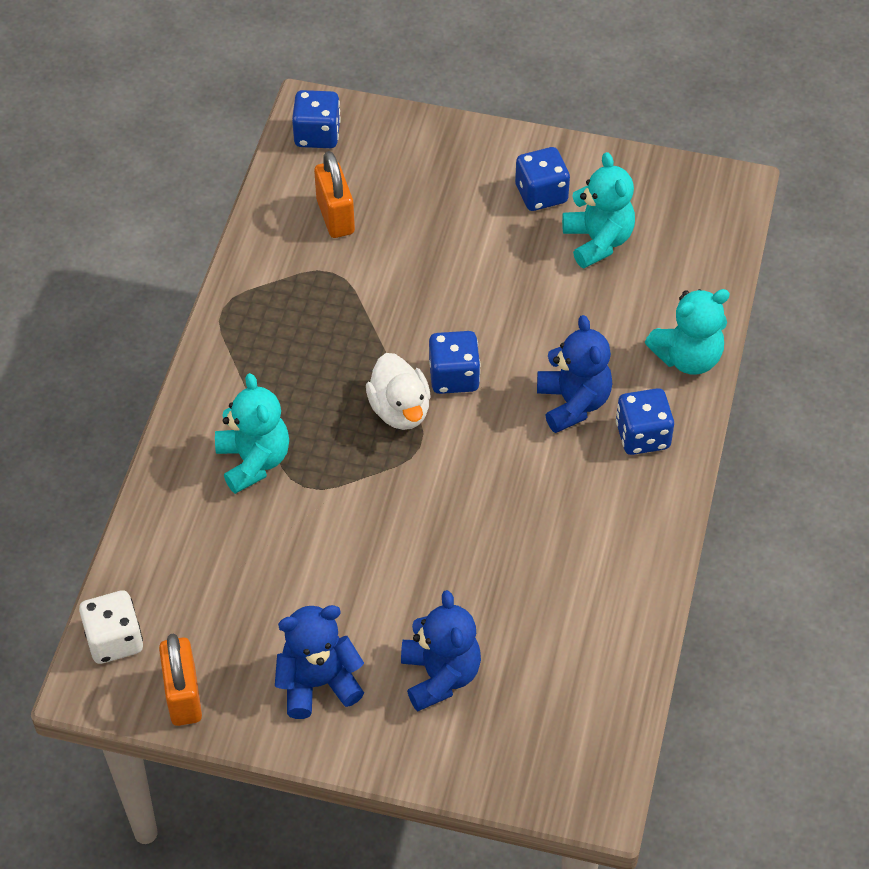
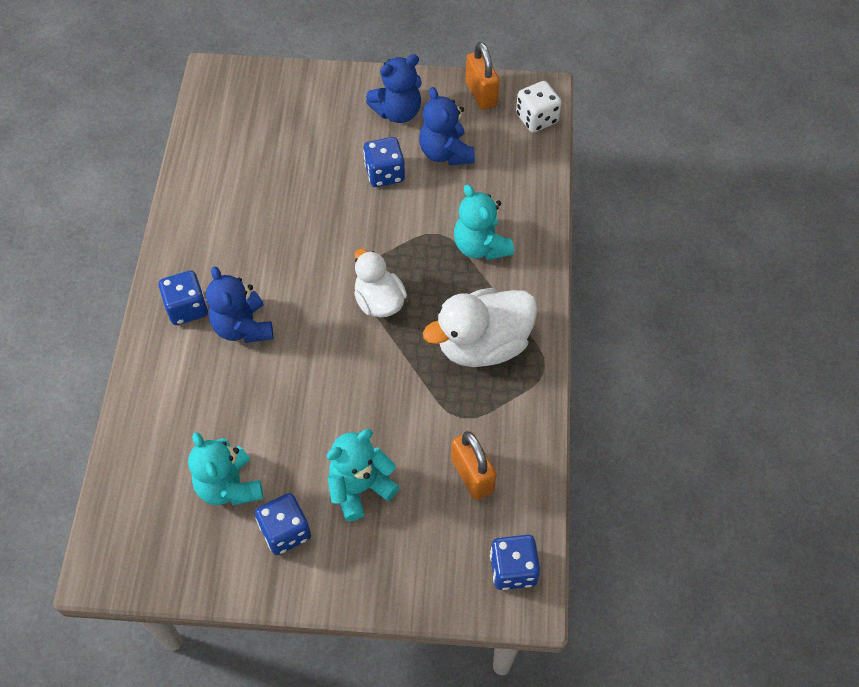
camera: 170 degrees right, 5 degrees up
(286, 343) = (482, 345): none -> white duck
(440, 675) = (319, 126): blue teddy bear -> blue teddy bear (445, 153)
(454, 376) = (341, 335): blue dice -> blue dice (384, 173)
(687, 357) = (149, 381): turquoise teddy bear -> turquoise teddy bear (360, 488)

